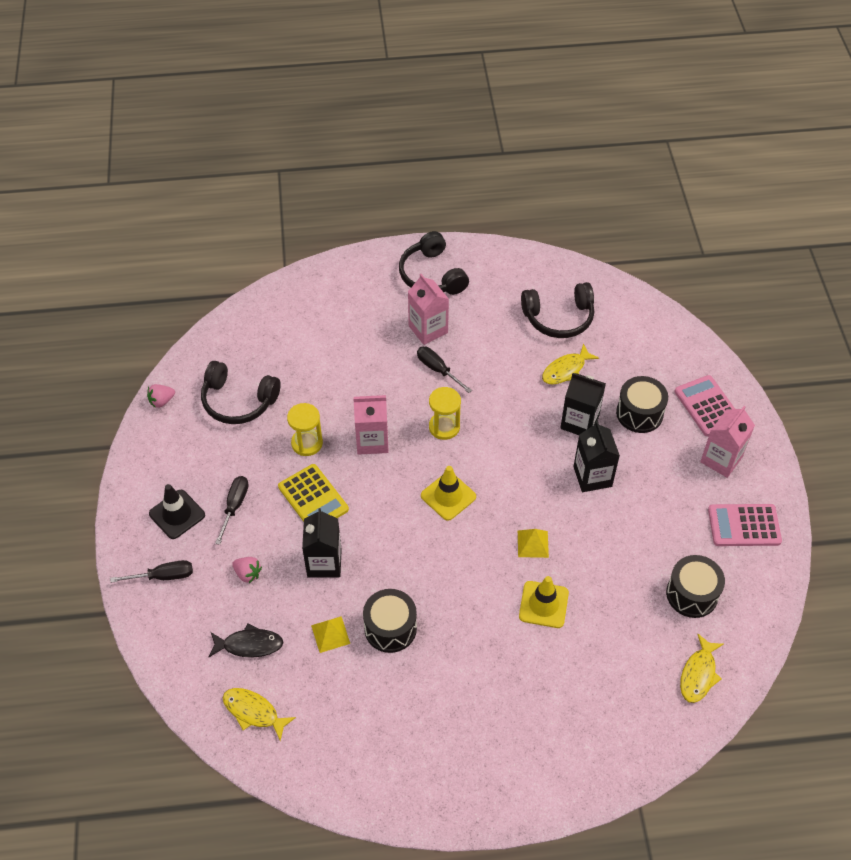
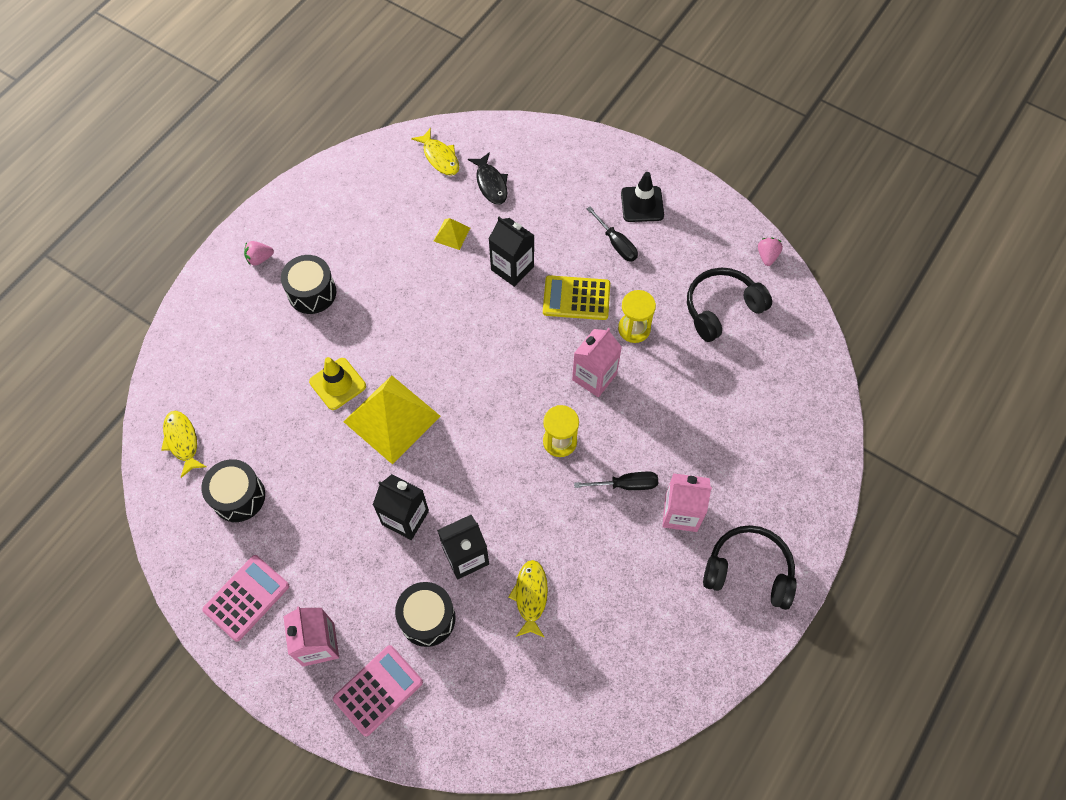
camera: 130 degrees right, 10 degrees up
(164, 576) = (594, 167): black screwdriver -> none
(248, 574) = (548, 216): pink strawberry -> pink strawberry (260, 258)
(249, 645) = (491, 184): black fish -> black fish turned 60 degrees counterclockwise
(254, 712) = (440, 157): yellow fish -> yellow fish turned 75 degrees clockwise
(390, 628) = (420, 272): black drum -> black drum (312, 292)
(448, 496) = (490, 392): yellow traffic cone -> none
(533, 543) = (392, 419): yellow pyramid -> yellow pyramid, size x2.23
(559, 318) = (597, 647): black headphones -> none
(707, 406) = (378, 690): pink calculator -> pink calculator turned 60 degrees counterclockwise

